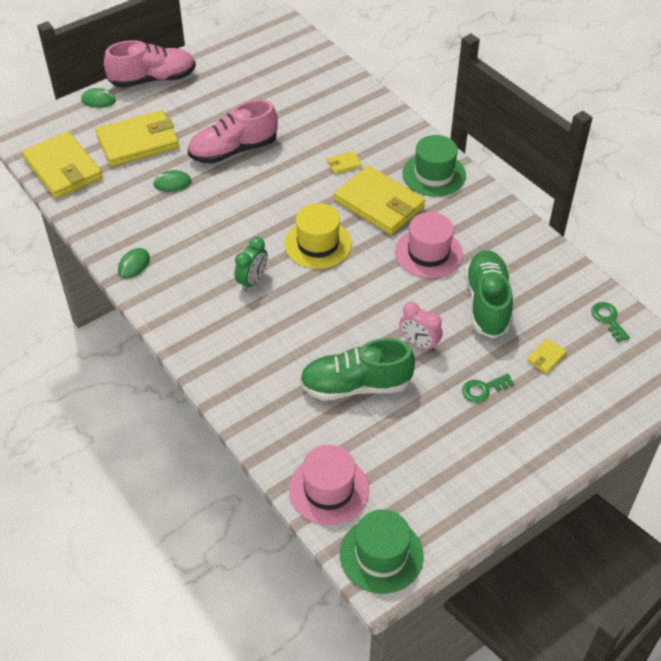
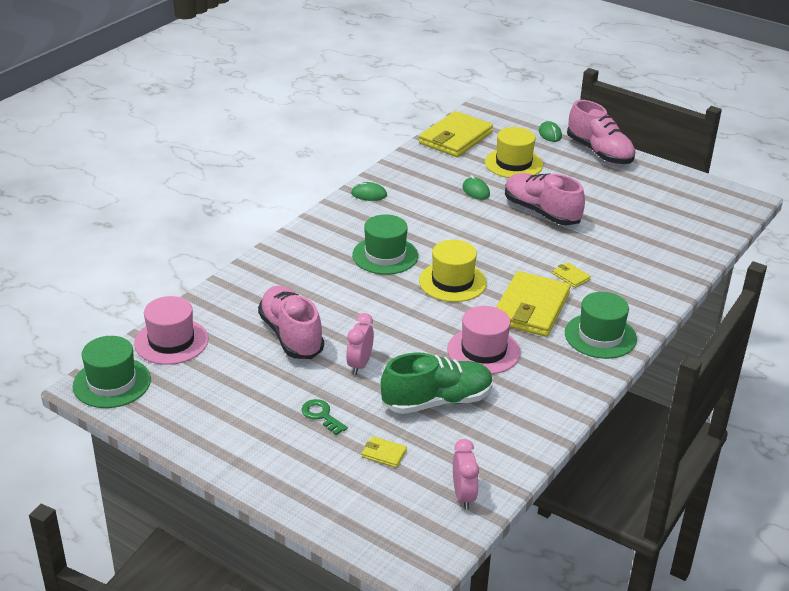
camera: 70 degrees right, 15 degrees down
(138, 142) = (513, 163): yellow wallet -> yellow hat
(252, 281) = (385, 255): green clock -> green hat
(356, 385) = (291, 335): green shoe -> pink shoe
(608, 319) = (463, 496): green key -> pink clock

